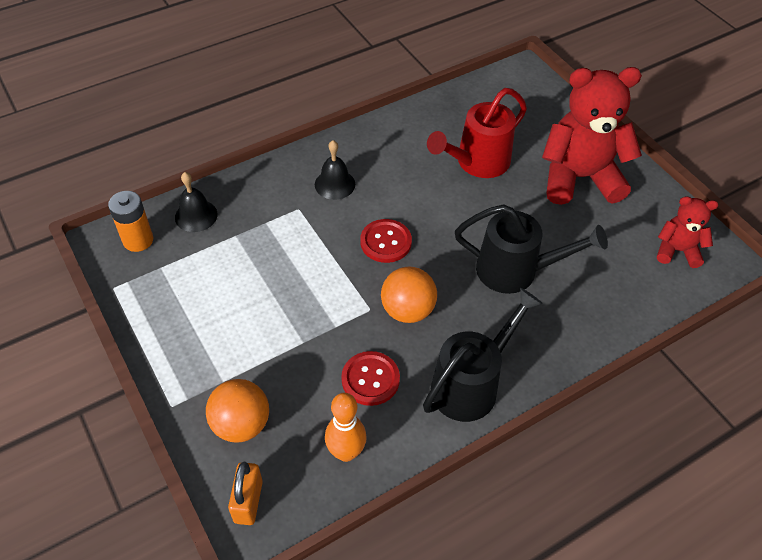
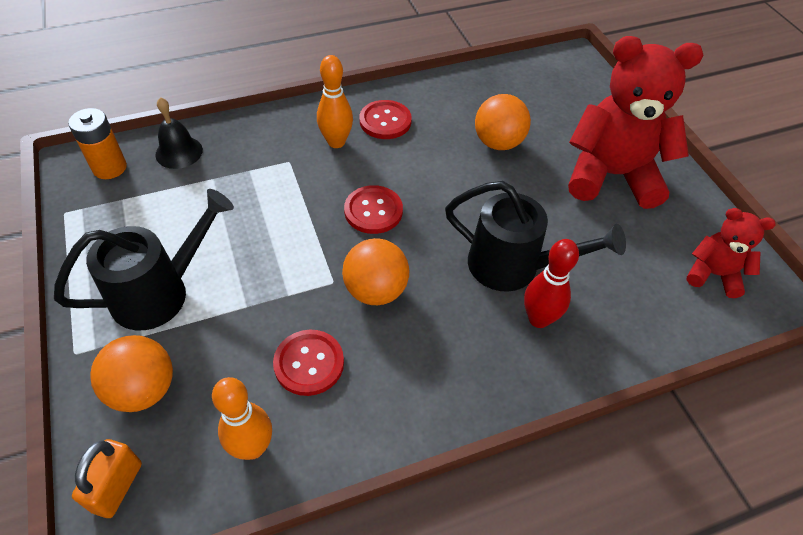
camera: 10 degrees right, 0 degrees up
(335, 184) = (336, 142): black bell -> orange bowling pin
(372, 158) = (385, 121): none -> red button
(471, 384) = (427, 390): black watering can -> black watering can (161, 292)
(476, 163) = (498, 143): red watering can -> orange ball
(546, 311) = (538, 319): none -> red bowling pin

